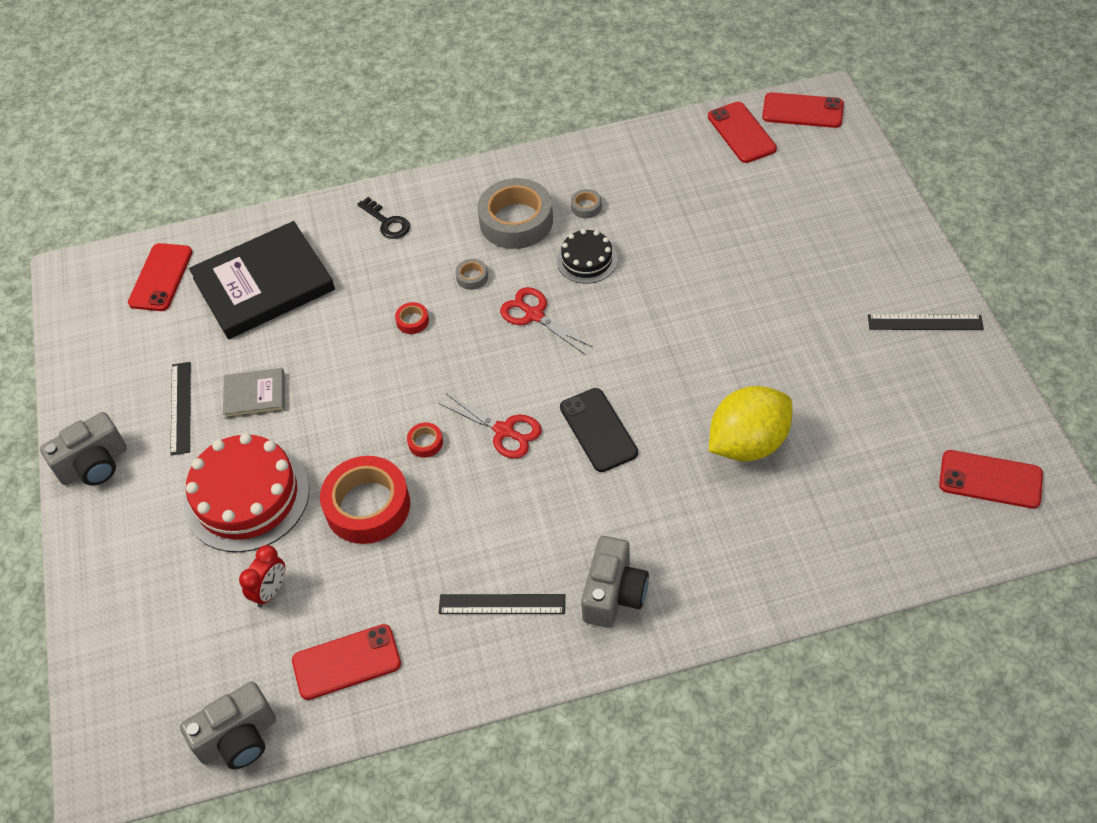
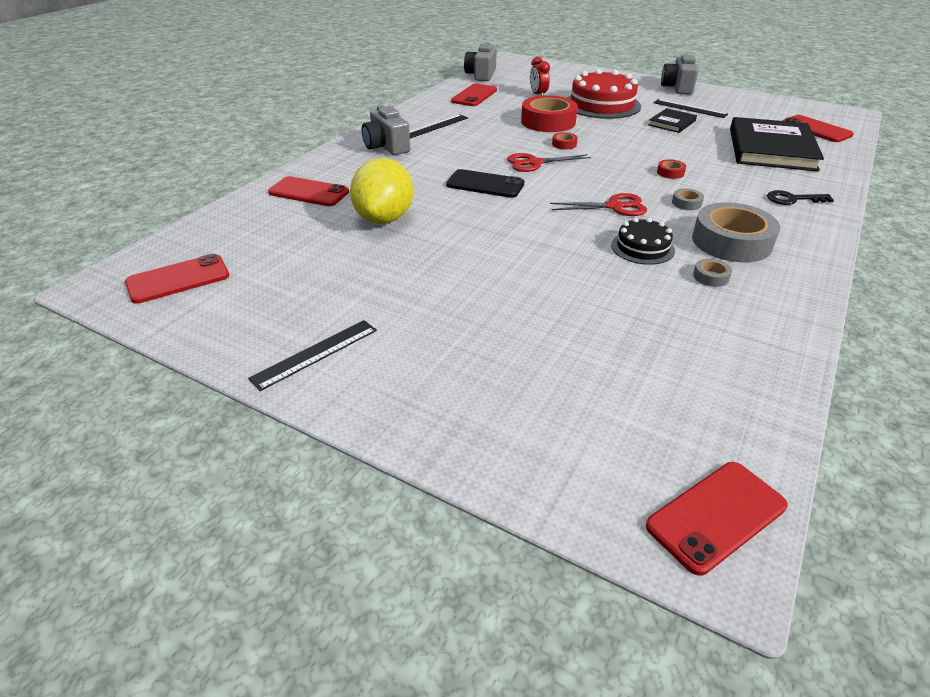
camera: 130 degrees right, 15 degrees down
(255, 395) = (672, 123): grey book -> black book
(741, 133) = (724, 430): red phone -> red phone (309, 192)

